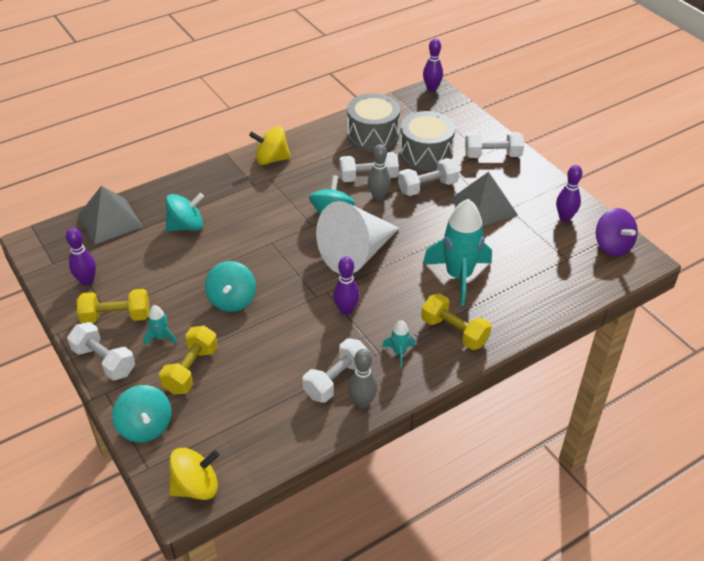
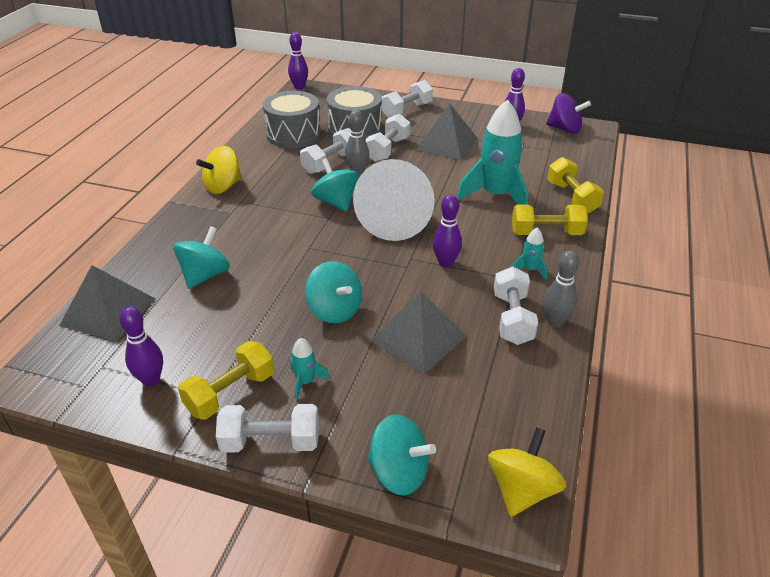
camera: 40 degrees left, 5 degrees down
(191, 370) = (375, 391): yellow dumbbell -> yellow dumbbell (571, 197)
(258, 353) = (418, 338): none -> grey pyramid

